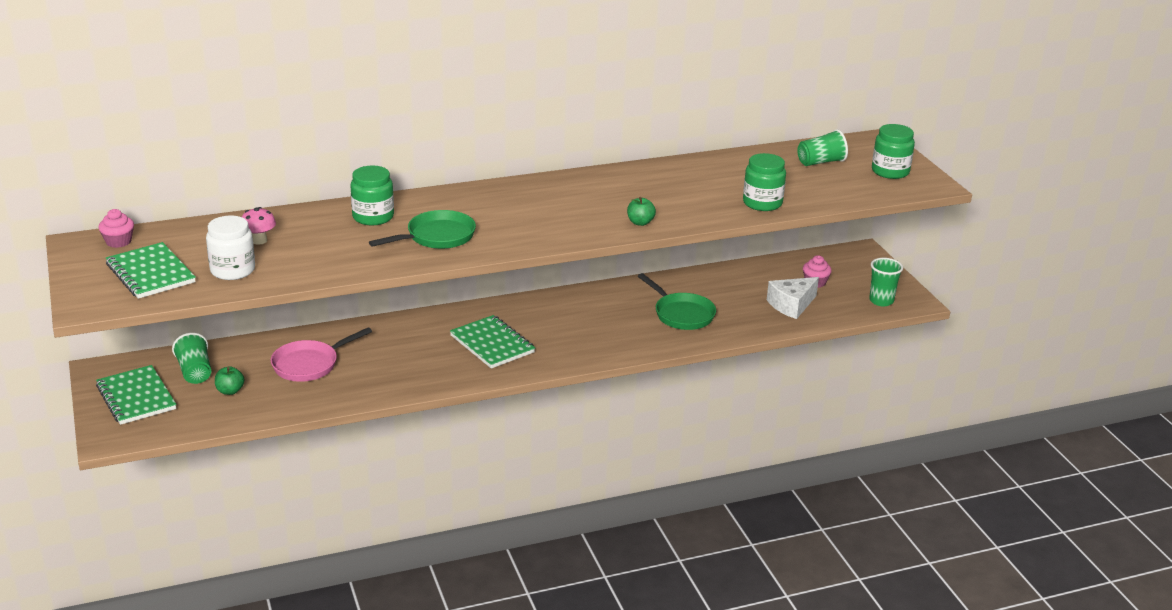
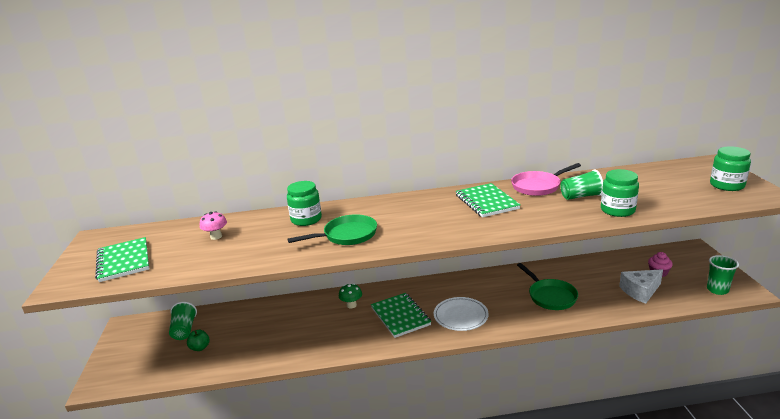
camera: 15 degrees right, 5 degrees down
(118, 242) = (121, 236): pink cupcake -> none
(136, 397) = (135, 349): green notebook -> green notebook (486, 202)
(232, 270) = (182, 260): white jar -> none
(309, 364) = (263, 328): pink pan -> pink pan (538, 186)
(422, 333) = (351, 305): none -> green mushroom
(571, 341) = (460, 316): none -> white plate
(640, 222) = (512, 225): green apple -> none
(820, 162) = (664, 179): green cup -> green cup (580, 196)

